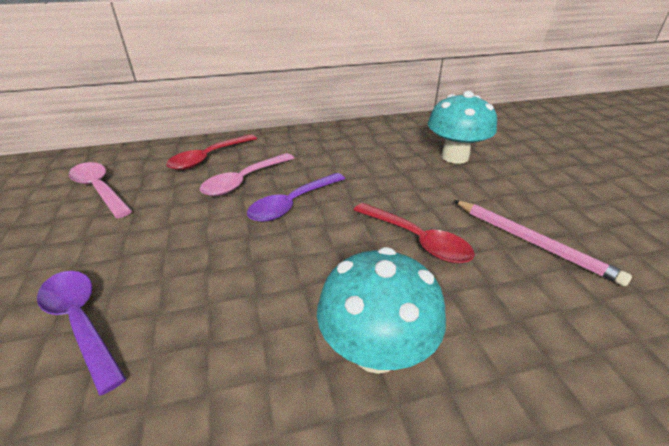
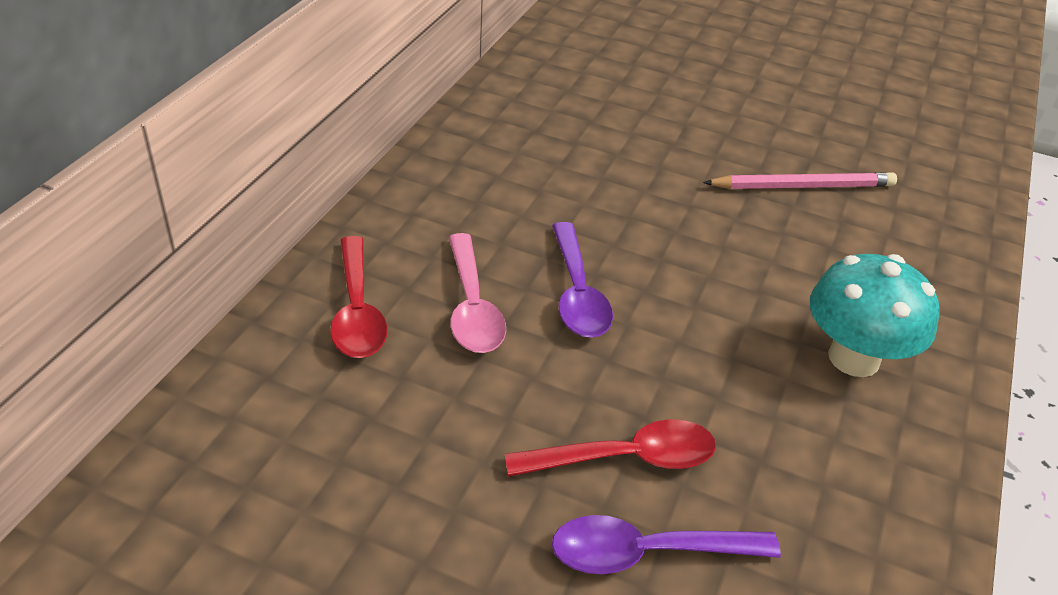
camera: 55 degrees left, 5 degrees up
(99, 189) = (318, 460): pink spoon -> none
(417, 240) = (735, 247): red spoon -> red spoon (625, 458)
(455, 156) = (614, 124): turquoise mushroom -> none

